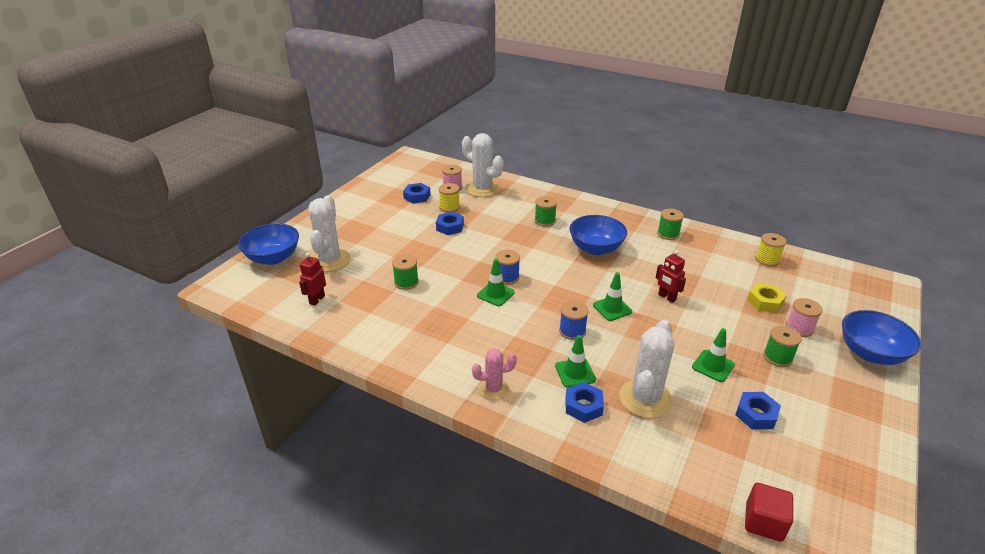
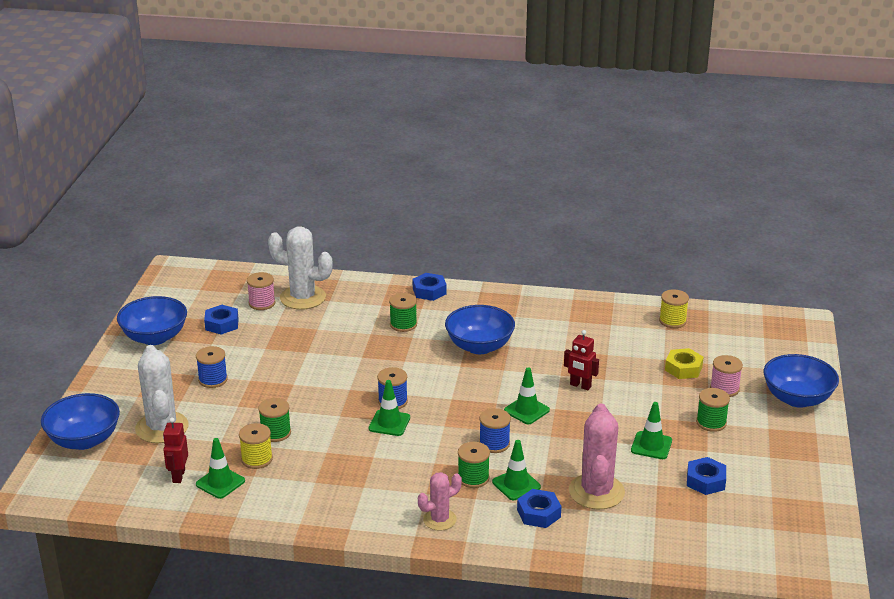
camera: 20 degrees left, 5 degrees down
(342, 312) = (220, 483): none -> green traffic cone
(367, 197) = (155, 337): none -> blue bowl
(387, 233) = (213, 380): none -> blue spool
(449, 207) = (273, 330): yellow spool -> yellow spool (257, 459)
(450, 227) = (289, 355): blue nut -> blue nut (429, 291)
(645, 398) = (596, 492): white cactus -> pink cactus
(668, 234) = (555, 312): green spool -> green spool (473, 478)
(764, 522) = (737, 567): red cube -> none

